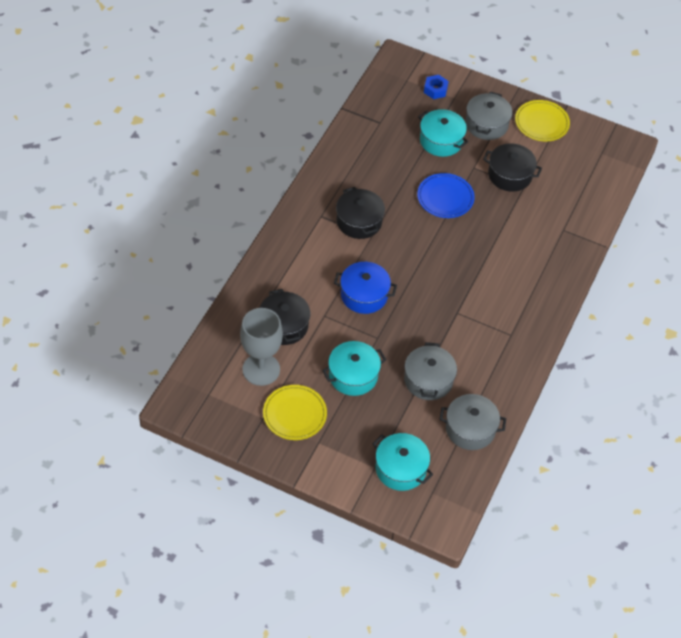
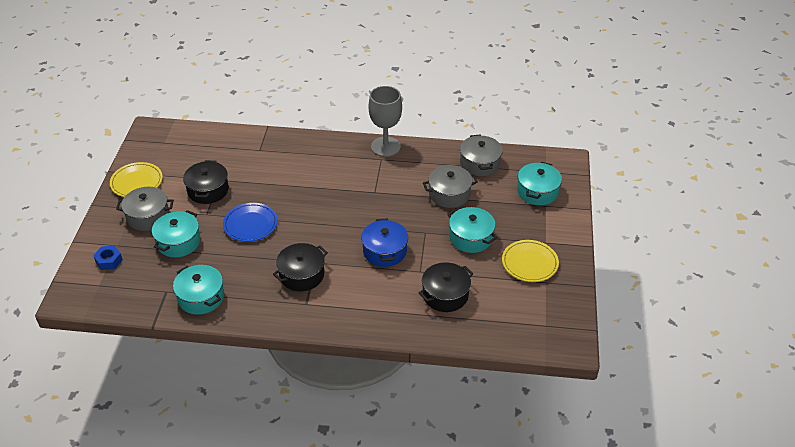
camera: 105 degrees left, 10 degrees down
(261, 369) = (499, 297): grey goblet -> grey goblet (385, 147)
(362, 144) = (201, 297): none -> turquoise pot

